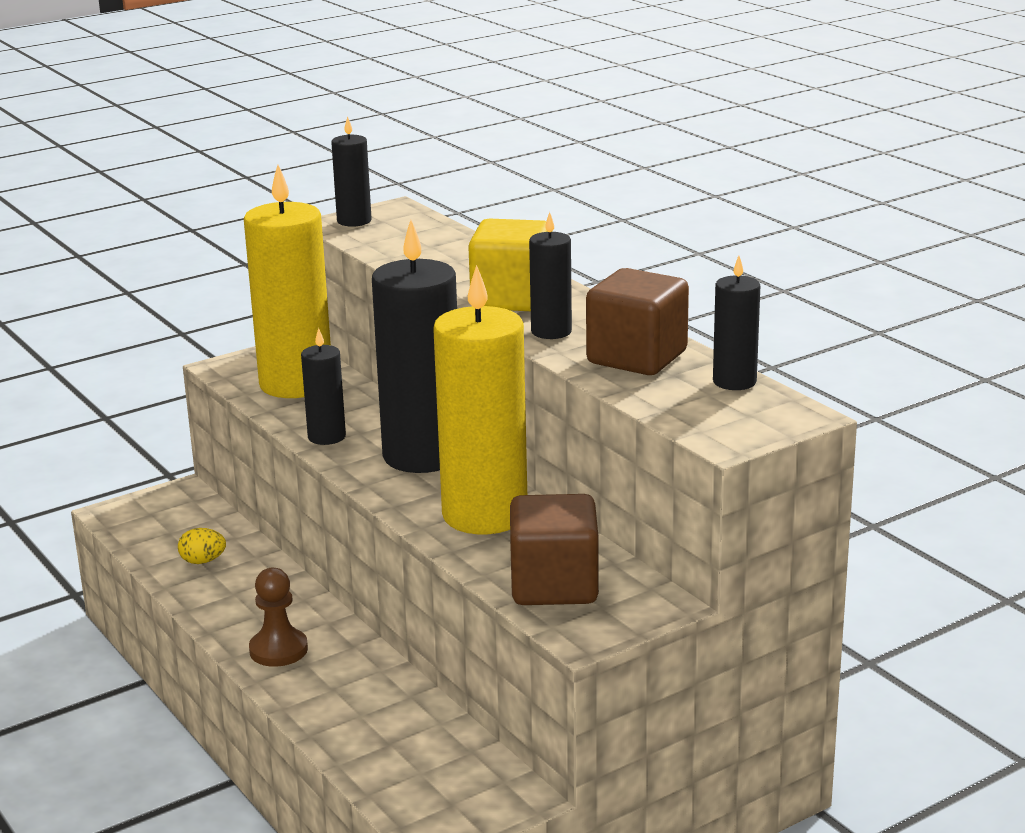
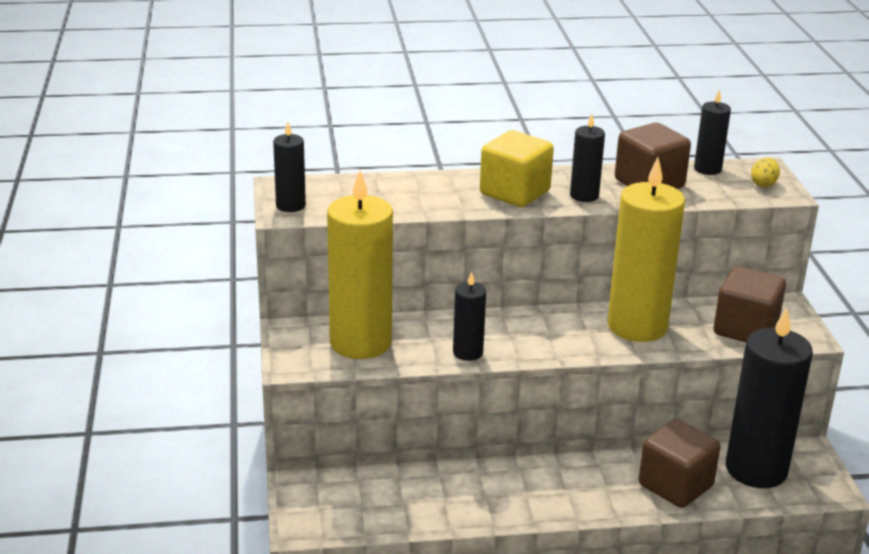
camera: 65 degrees left, 5 degrees up
(203, 561) = (425, 500): yellow egg -> yellow egg (763, 184)
(278, 650) = (583, 497): brown pawn -> none
(349, 707) = (675, 485): none -> brown cube
(422, 456) = (532, 325): black candle -> black candle (756, 469)

